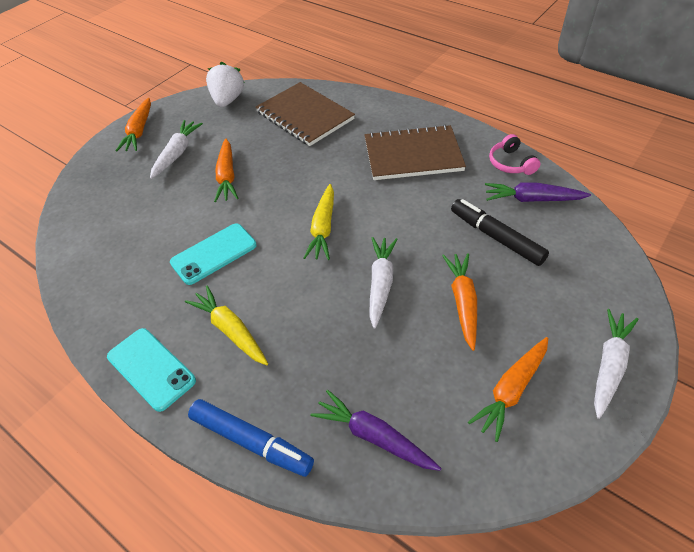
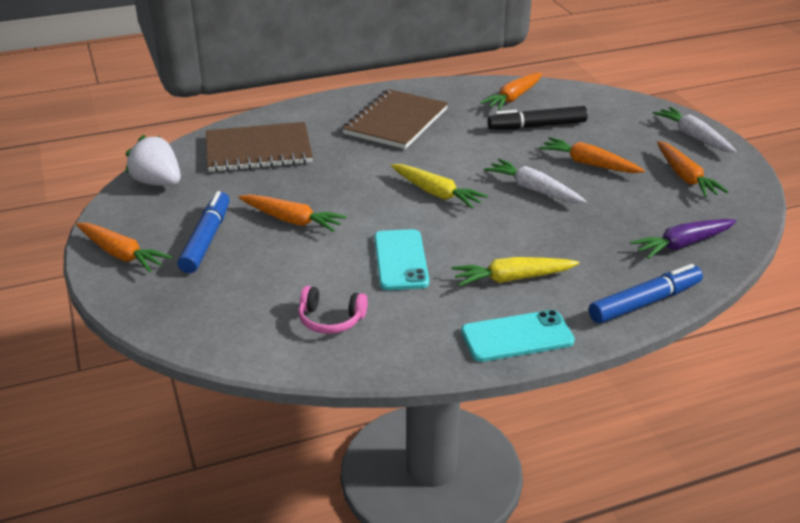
camera: 60 degrees left, 15 degrees down
(177, 153) = (206, 240): white carrot -> blue marker
(511, 163) = (463, 89): pink headphones -> pink headphones (331, 319)
(532, 199) = (513, 98): purple carrot -> orange carrot

